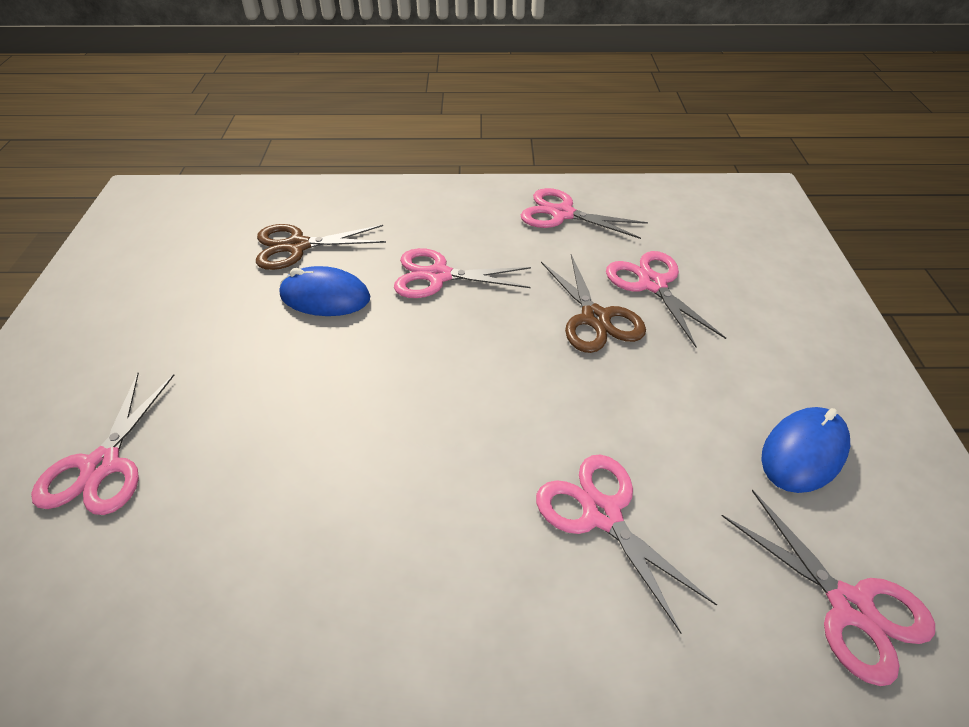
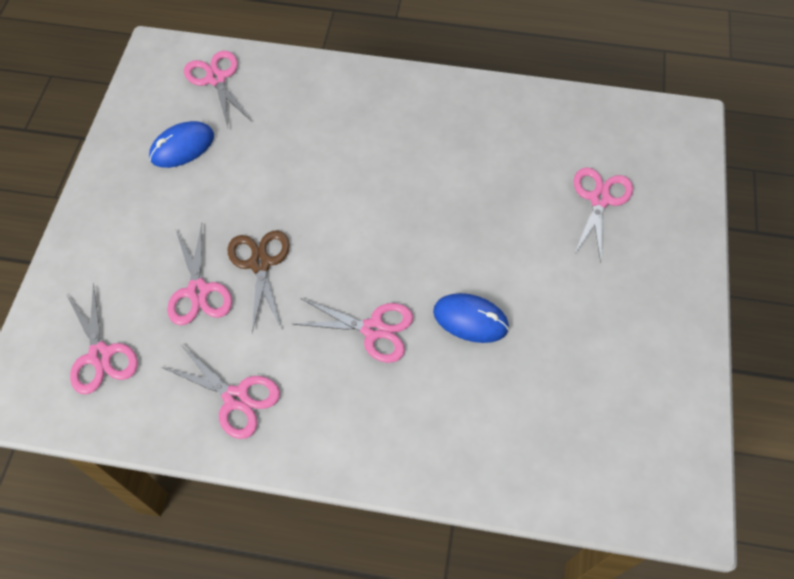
camera: 170 degrees left, 15 degrees up
(297, 246) = (499, 390): brown scissors -> none
(602, 514) = (314, 132): pink scissors -> pink scissors (100, 355)

